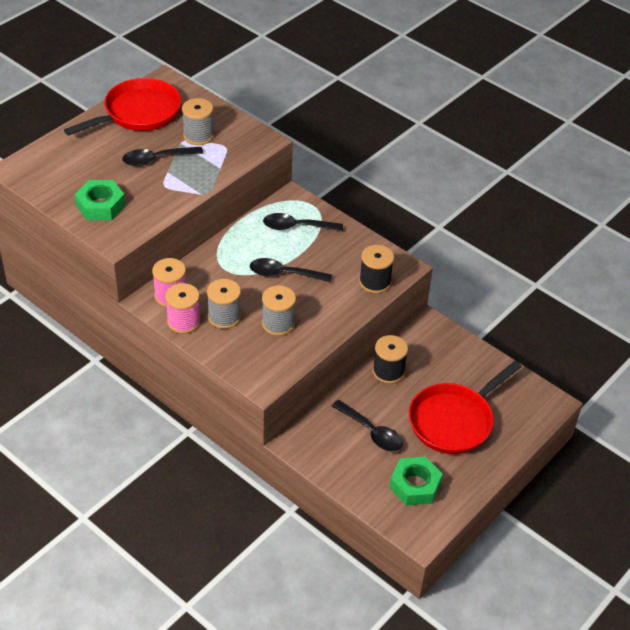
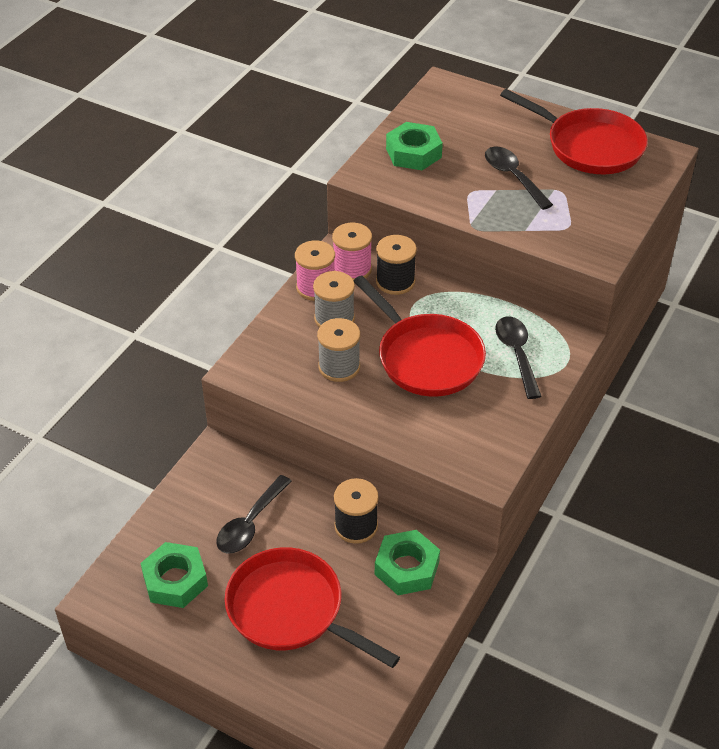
camera: 80 degrees right, 0 degrees up
(198, 135) = (576, 201): grey spool -> none
(284, 274) = (426, 357): black spoon -> red pan
(375, 282) = (446, 448): black spool -> black spool (395, 281)
(430, 351) = (406, 568): none -> green nut

